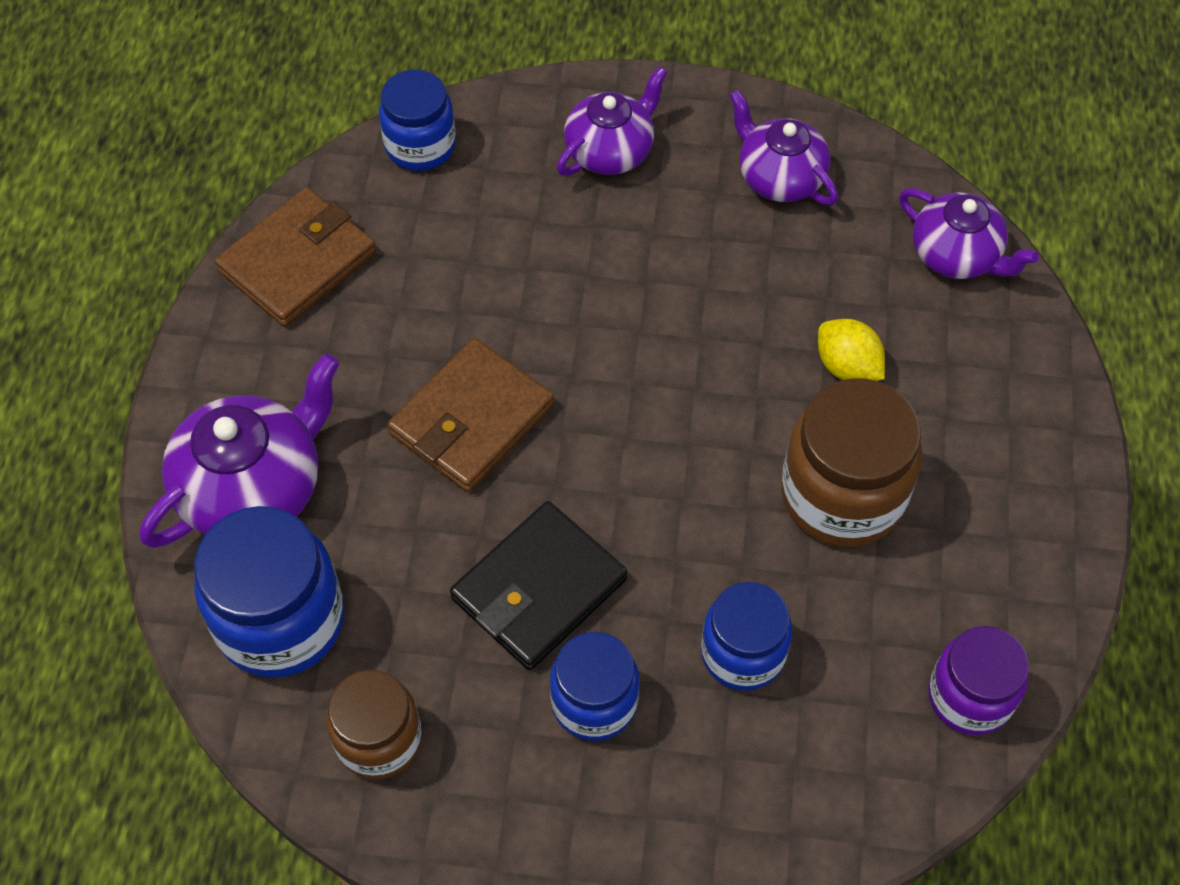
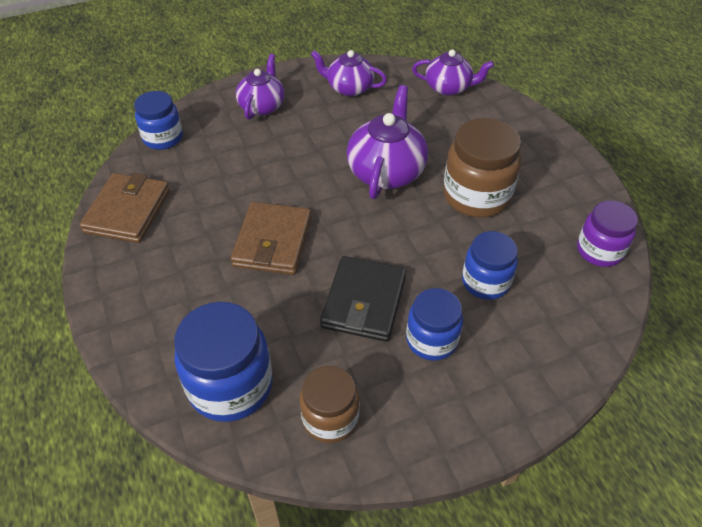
camera: 30 degrees left, 10 degrees down
(253, 488) = (170, 326): purple teapot -> purple teapot (386, 171)
(847, 366) = (437, 146): yellow lemon -> none

